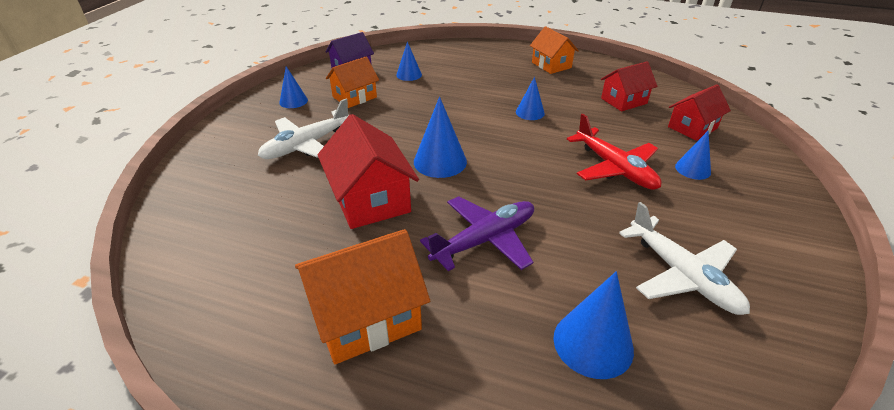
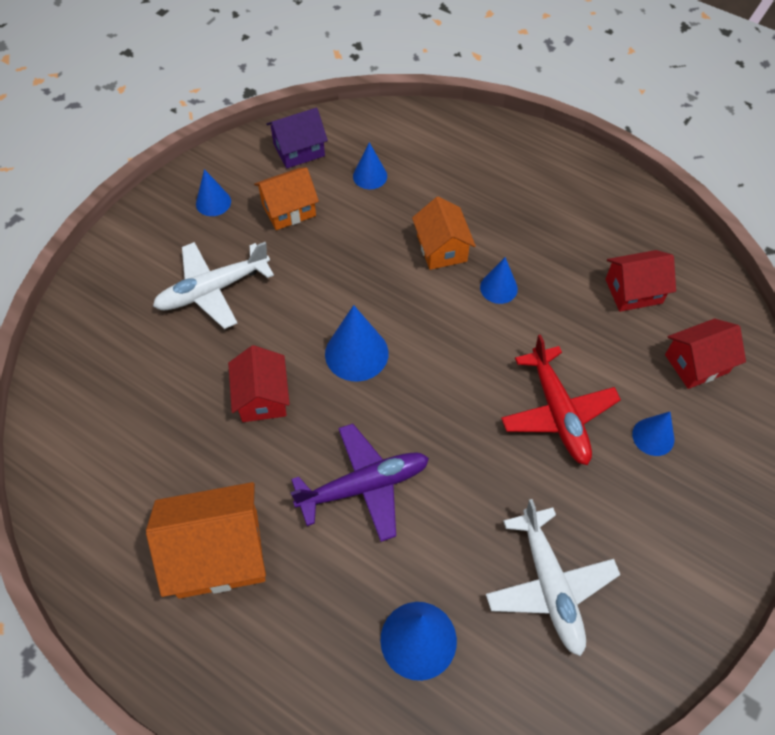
camera: 15 degrees right, 20 degrees up
(370, 200) = (262, 397): red house -> red house, size x0.64
(551, 65) = (570, 193): orange house -> orange house (442, 248)

